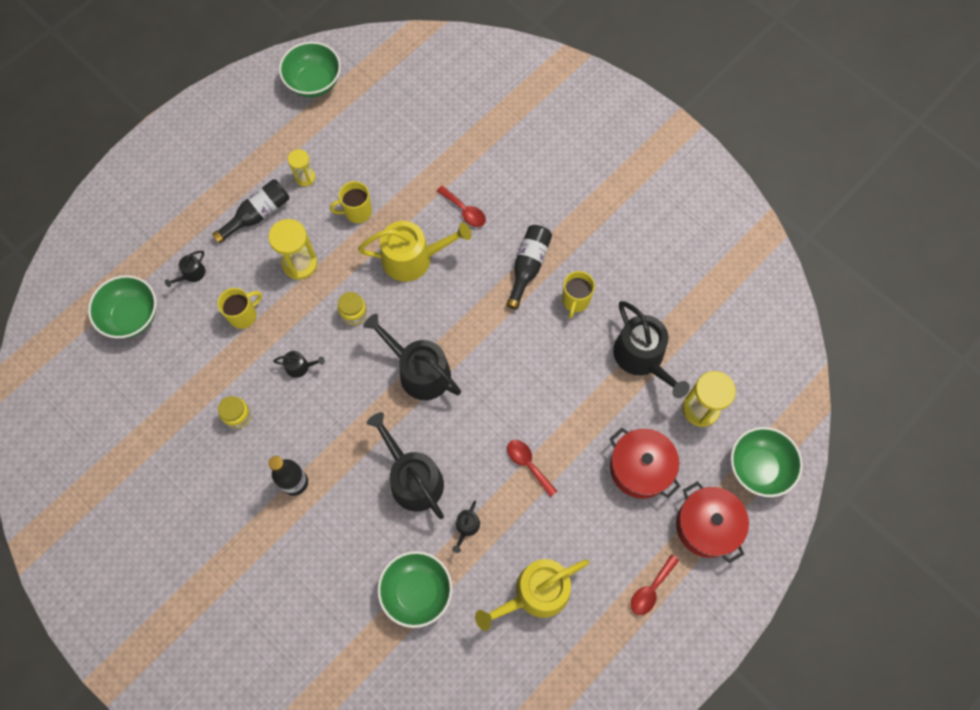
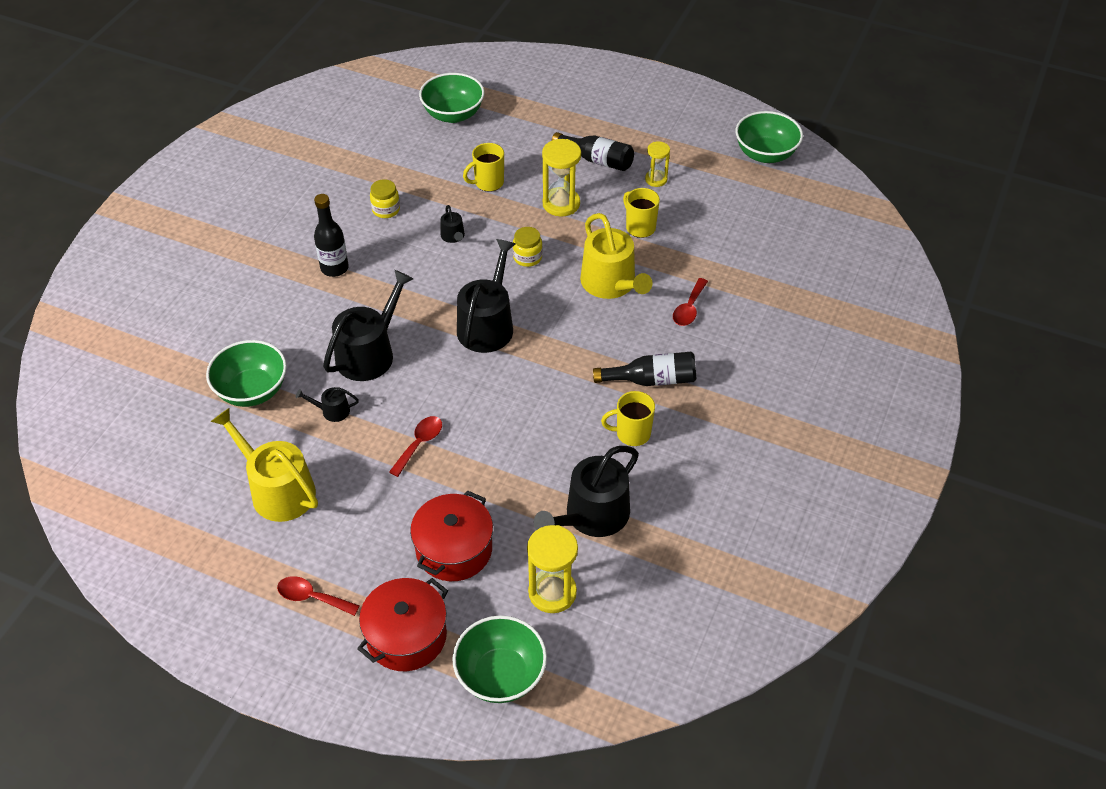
camera: 70 degrees right, 20 degrees down
(191, 274) = (513, 137): black watering can -> none
(244, 315) = (488, 183): yellow mug -> yellow mug turned 120 degrees clockwise

